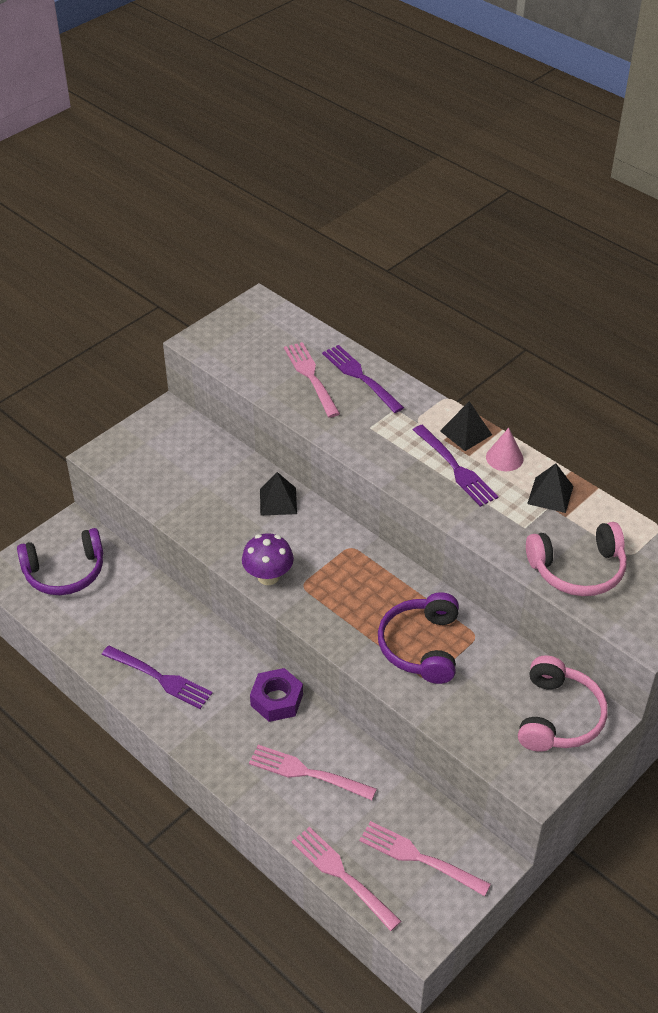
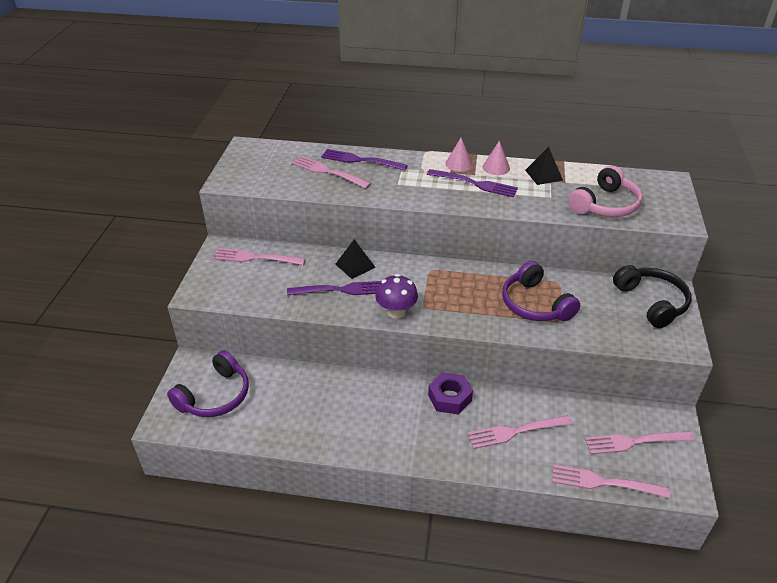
camera: 35 degrees left, 5 degrees down
(160, 678) = (356, 428): purple fork -> purple fork (340, 290)
(188, 442) = (255, 258): none -> pink fork
(466, 432) = (459, 164): black pyramid -> pink cone
(558, 716) = (651, 302): pink headphones -> black headphones

